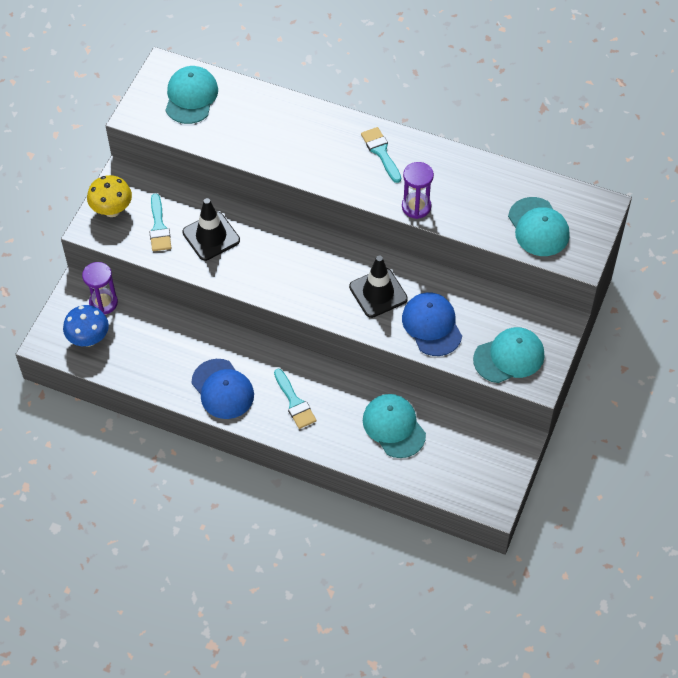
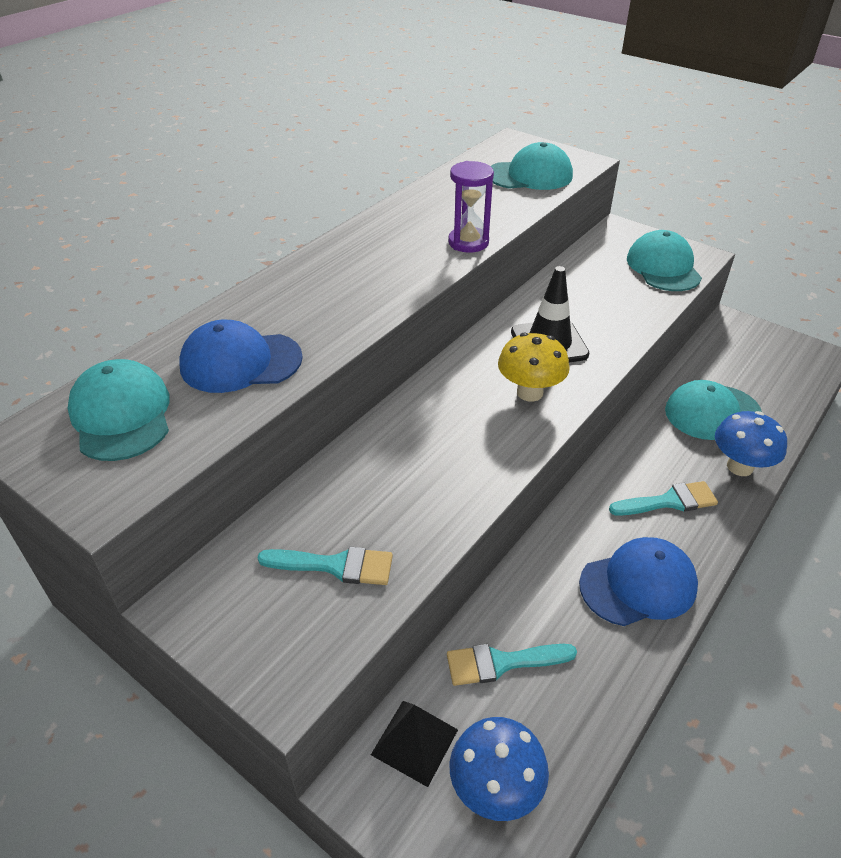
camera: 75 degrees left, 15 degrees down
(103, 303) = (414, 742): purple hourglass -> black pyramid
(112, 210) = (258, 636): yellow mushroom -> yellow mushroom (529, 392)
(191, 97) = (121, 415): turquoise cap -> turquoise cap turned 45 degrees clockwise
(211, 236) = (386, 496): black traffic cone -> none
(340, 443) = (740, 467): none -> blue mushroom
(381, 152) = (363, 253): turquoise brush -> turquoise brush (501, 663)
(432, 325) = (610, 311): blue cap -> blue cap (240, 362)

